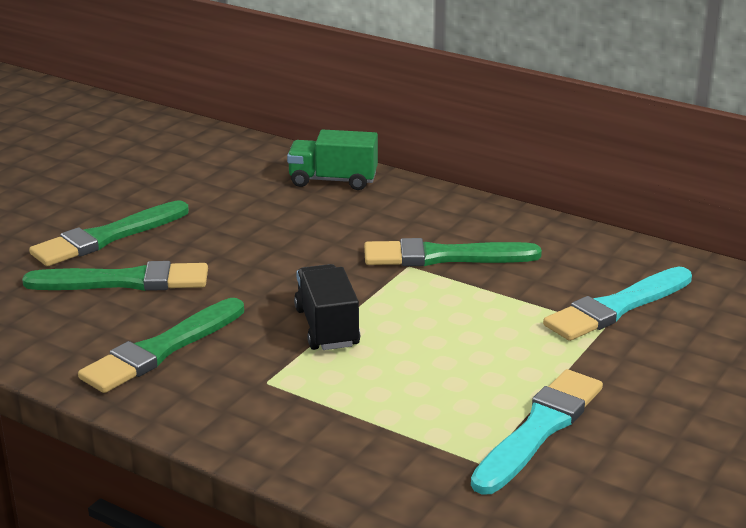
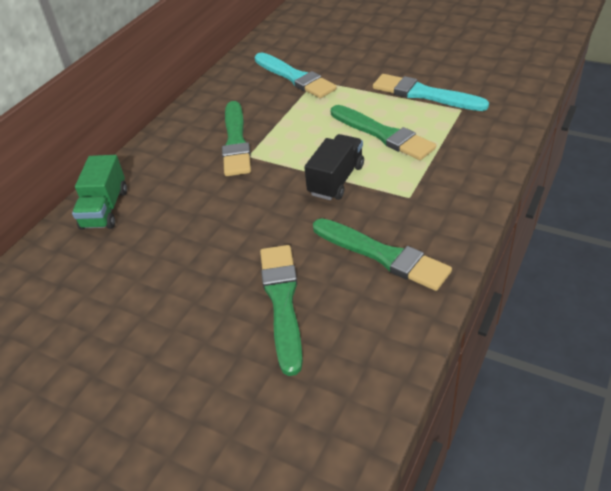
camera: 90 degrees left, 15 degrees up
(107, 237) = (200, 335): green brush -> green brush (383, 134)
(327, 327) = (336, 180): black truck -> black truck turned 135 degrees clockwise

